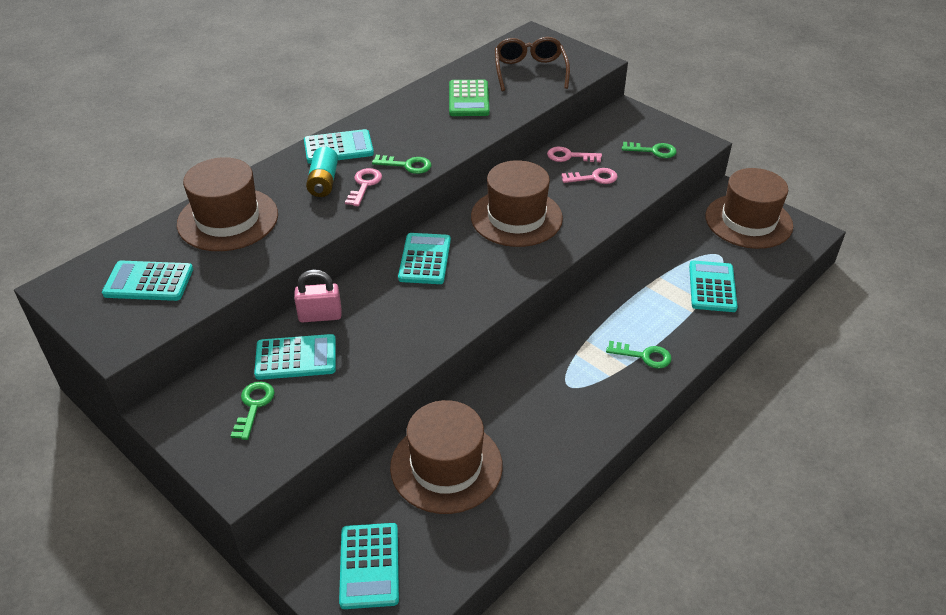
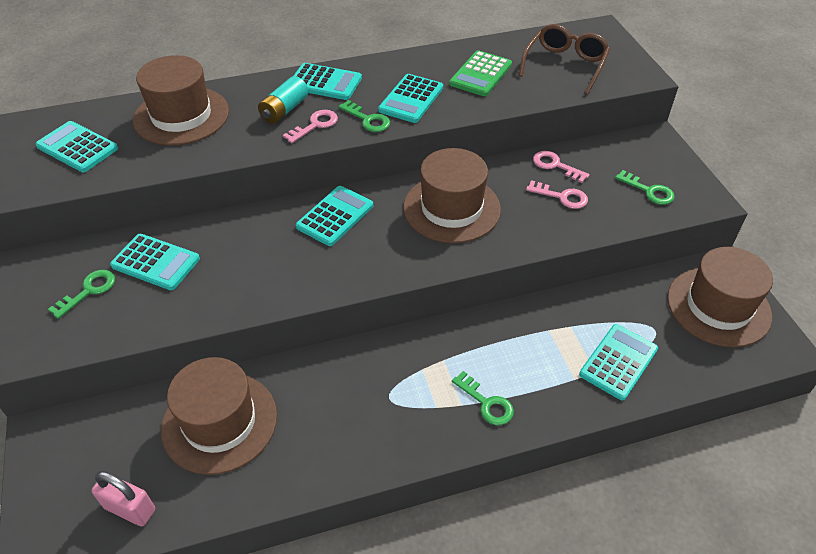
camera: 30 degrees right, 5 degrees up
(320, 316) = (206, 232): pink padlock -> pink padlock (130, 508)
(369, 566) = (85, 481): turquoise calculator -> turquoise calculator (411, 99)

